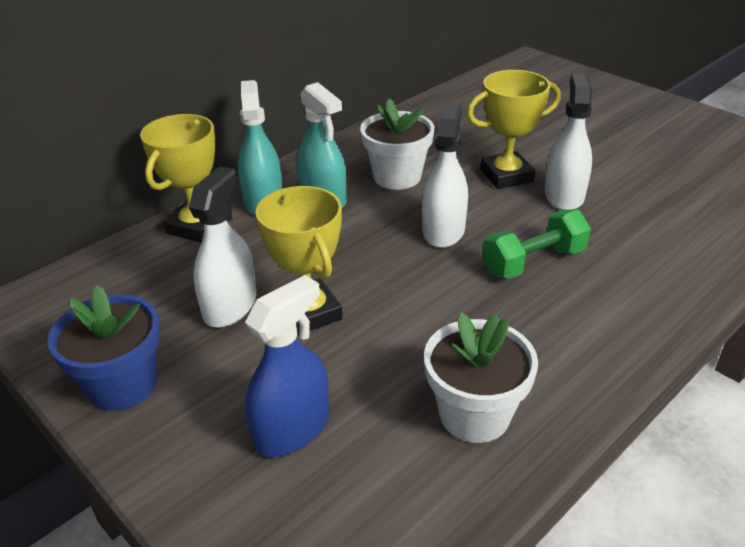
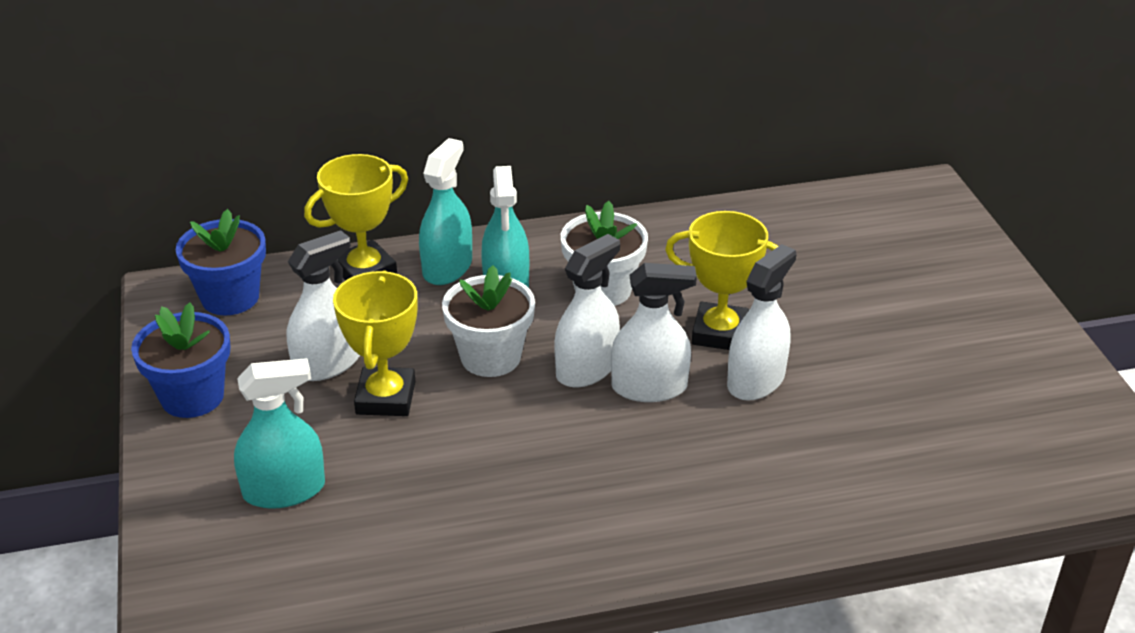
camera: 30 degrees right, 0 degrees up
(88, 288) = (230, 297): none -> blue flower pot
(292, 429) = (284, 490): blue spray bottle -> turquoise spray bottle
(474, 414) = (434, 547): white flower pot -> white flower pot (490, 357)
(501, 226) = (649, 387): none -> white spray bottle
(533, 262) = (639, 438): green dumbbell -> none

